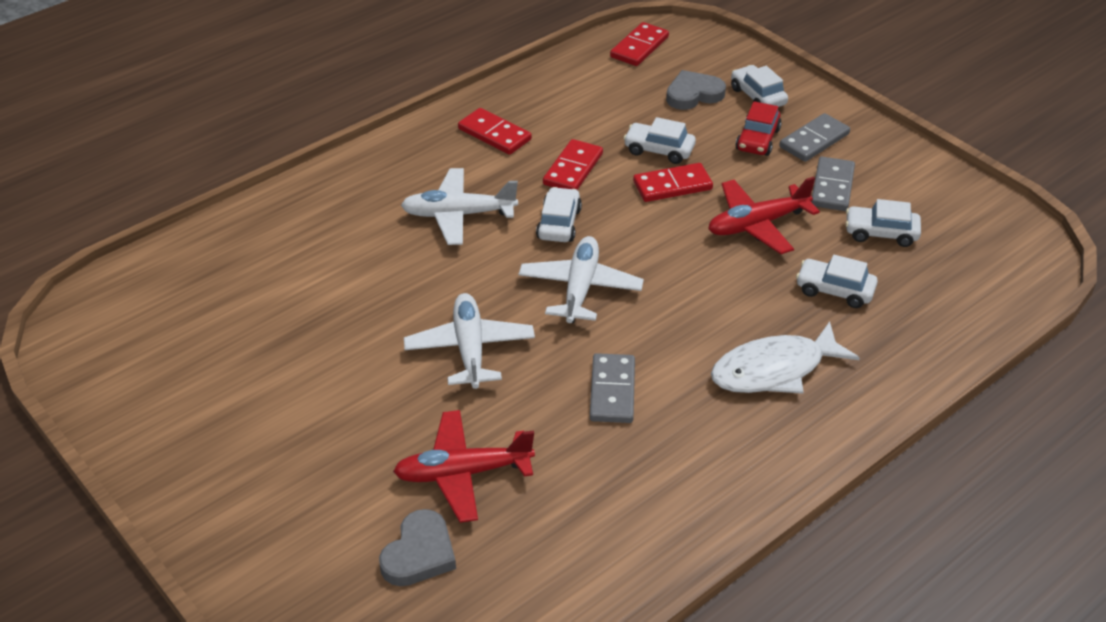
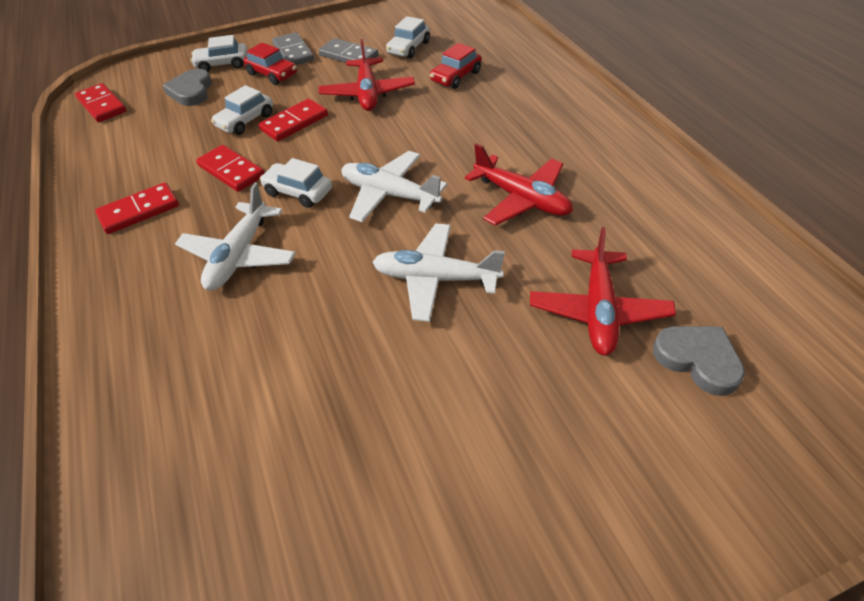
camera: 70 degrees left, 5 degrees up
(612, 391) = (521, 199): grey domino -> red plane
(672, 185) = (294, 123): red domino -> red domino turned 45 degrees clockwise
(774, 370) = (525, 117): white fish -> none
(834, 290) = (456, 77): white car -> red car

